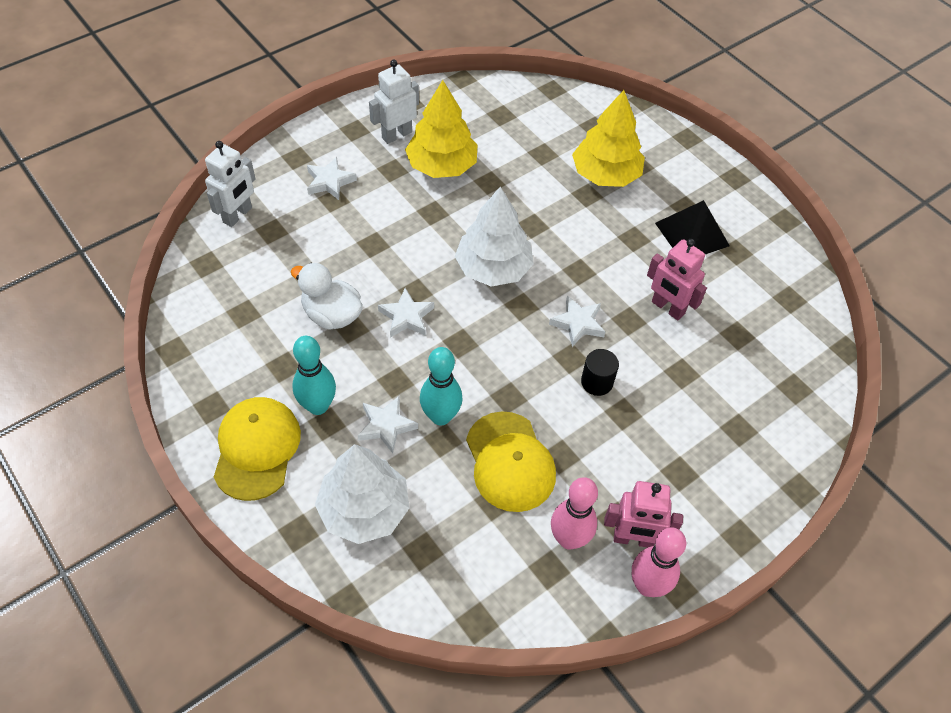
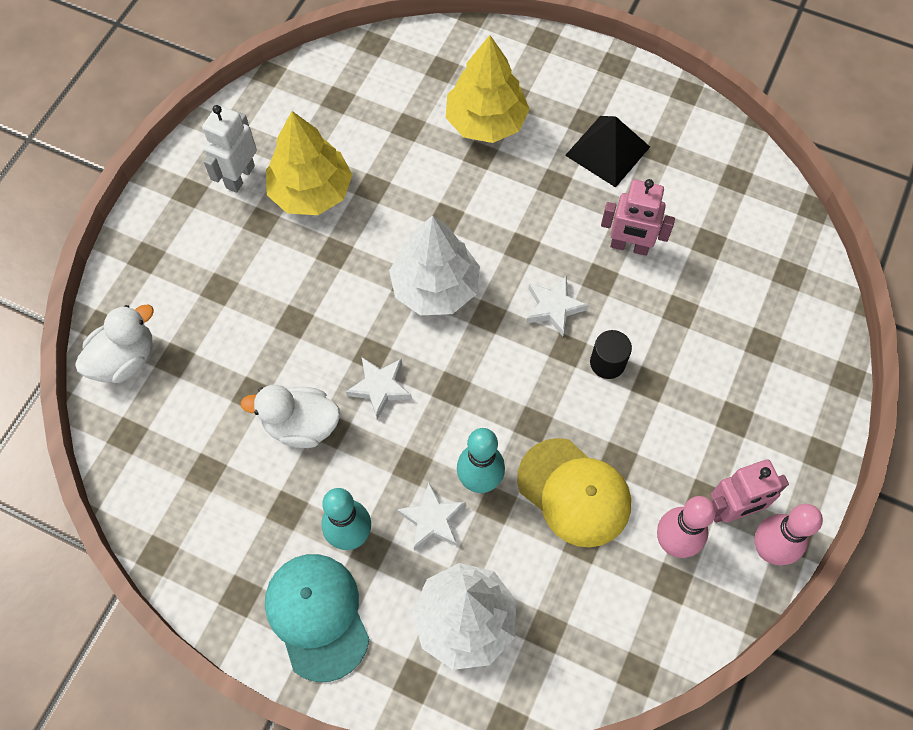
camera: 25 degrees left, 10 degrees up
(238, 215) = (125, 359): white robot -> white duck
(257, 449) = (317, 616): yellow cap -> turquoise cap
(330, 182) = (201, 269): white star -> none

